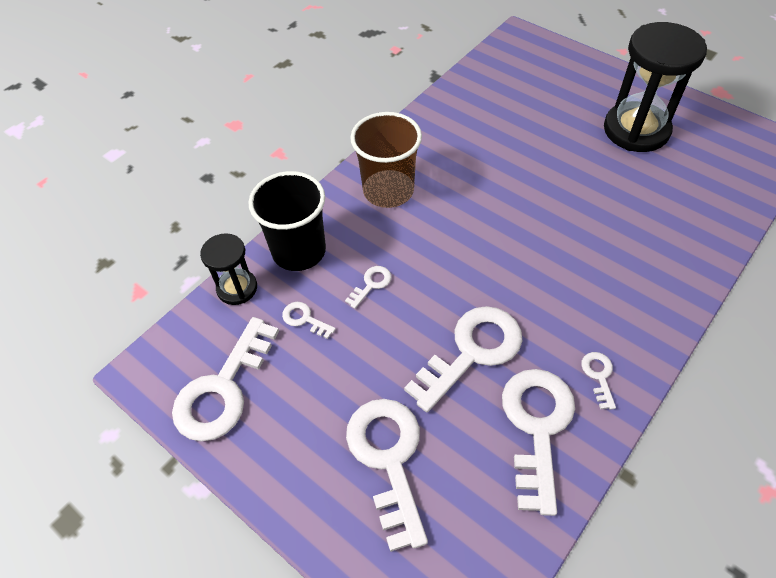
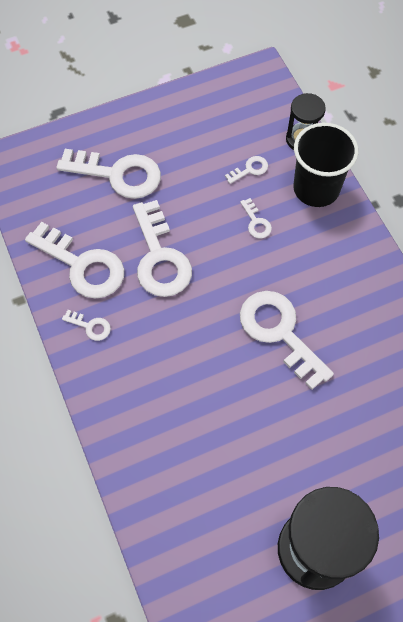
camera: 115 degrees right, 10 degrees up
(223, 389) = (222, 108): white key -> white key (279, 332)
(388, 191) = (349, 277): brown cup -> none

